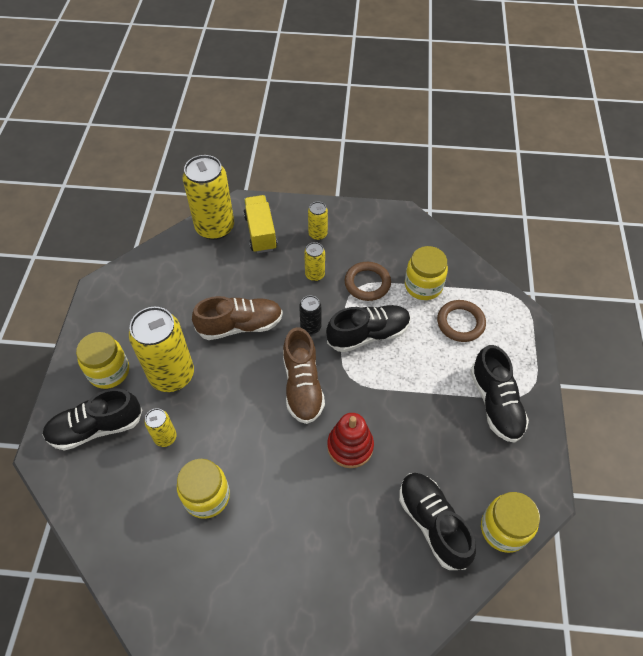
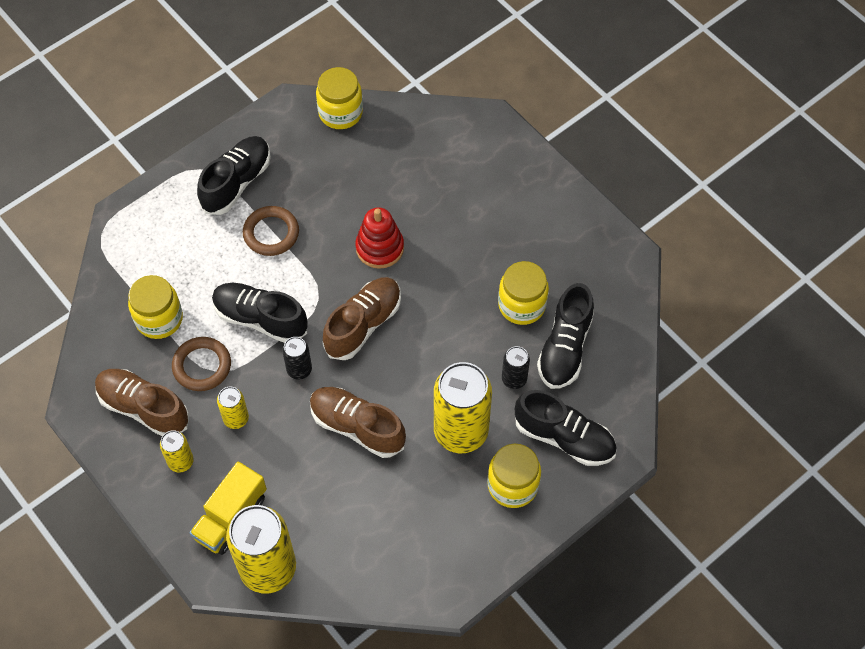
camera: 135 degrees left, 5 degrees up
(165, 437) = (514, 379): yellow can -> black can
(369, 240) = (144, 408): none -> brown shoe
(433, 523) = (382, 154): black shoe -> black shoe (565, 348)
(460, 323) = (175, 260): brown ring -> brown ring (271, 233)

